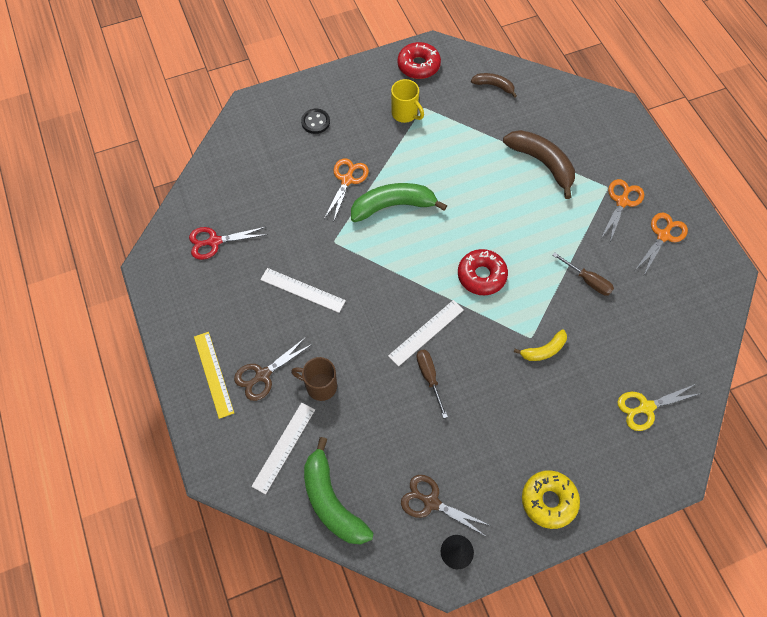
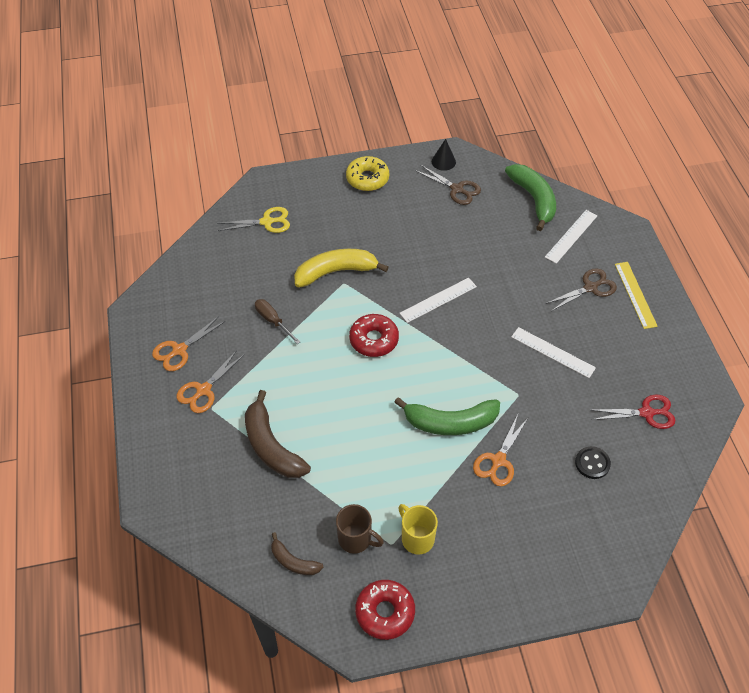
camera: 170 degrees left, 10 degrees down
(315, 122) = (531, 544): black button -> black button (592, 463)
(320, 386) = (539, 273): brown mug -> brown mug (356, 539)
(429, 377) = (442, 266): brown screwdriver -> none
(544, 350) = (336, 272): yellow banana -> yellow banana, size x1.82

